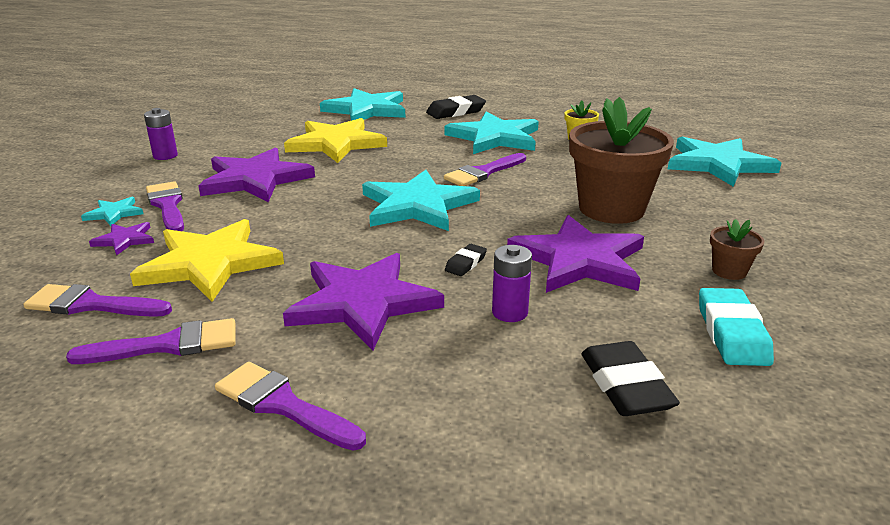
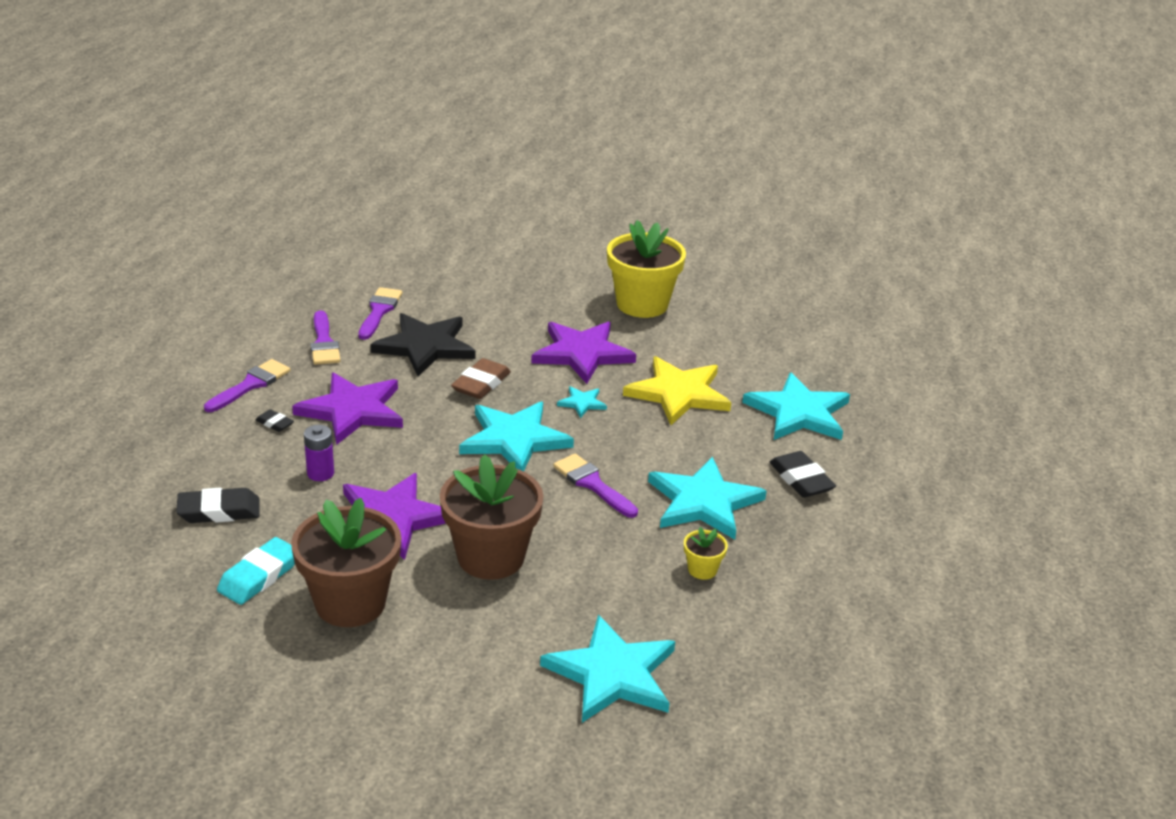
camera: 90 degrees right, 5 degrees up
(114, 213) = (517, 298): turquoise star -> turquoise star (582, 403)
(125, 240) = (470, 309): purple star -> none
(165, 156) = (642, 304): purple battery -> yellow flower pot
(167, 205) = (529, 318): purple brush -> none
(210, 263) = (425, 346): yellow star -> black star
(307, 226) = (481, 384): none -> brown eraser
(466, 263) = (398, 459): black eraser -> black eraser (274, 423)
(729, 271) = (350, 603): brown flower pot -> brown flower pot, size x2.30
(732, 333) = (259, 576): turquoise eraser -> turquoise eraser turned 60 degrees counterclockwise

